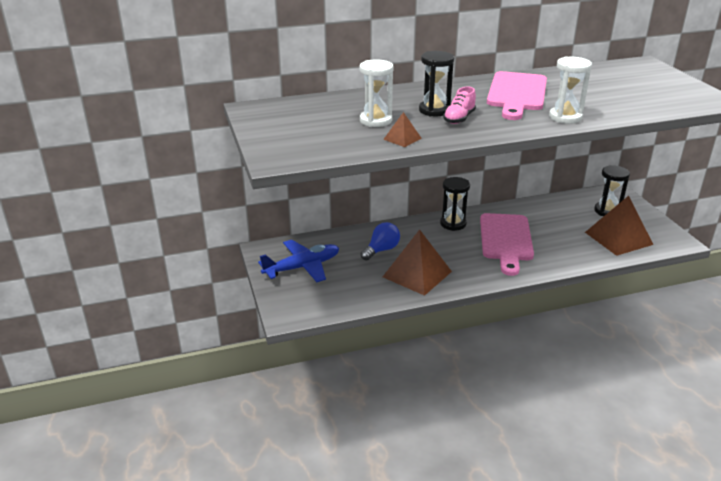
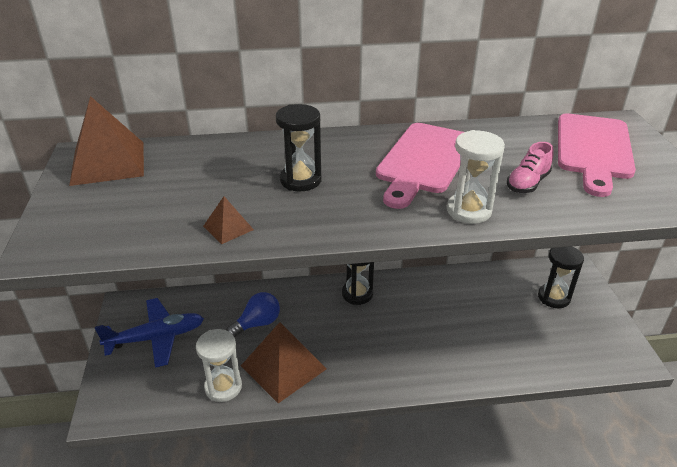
camera: 10 degrees right, 5 degrees up
(375, 120) = (215, 191): white hourglass -> white hourglass (223, 387)
(459, 118) = (324, 198): pink shoe -> pink shoe (527, 183)
(506, 240) = (411, 327): pink cutting board -> pink cutting board (593, 149)
(618, 238) = (555, 343): brown pyramid -> brown pyramid (108, 163)

